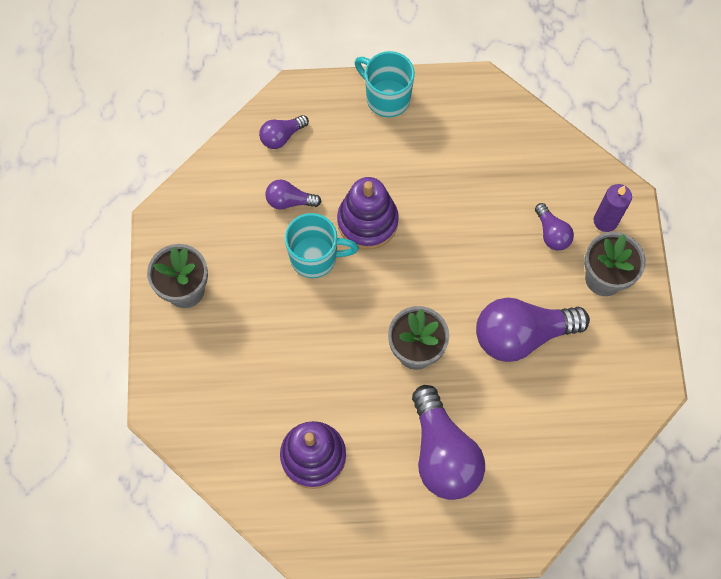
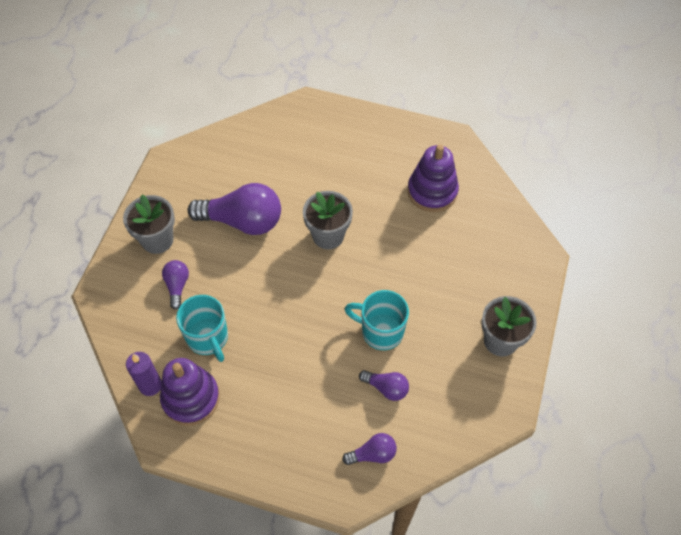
camera: 160 degrees left, 10 degrees down
(367, 221) = (324, 346): purple stacking toy -> purple stacking toy (191, 398)
(386, 97) = (257, 459): turquoise mug -> turquoise mug (208, 338)
(443, 453) = (338, 165): purple light bulb -> none
(605, 221) = (129, 281): purple candle -> purple candle (150, 385)

